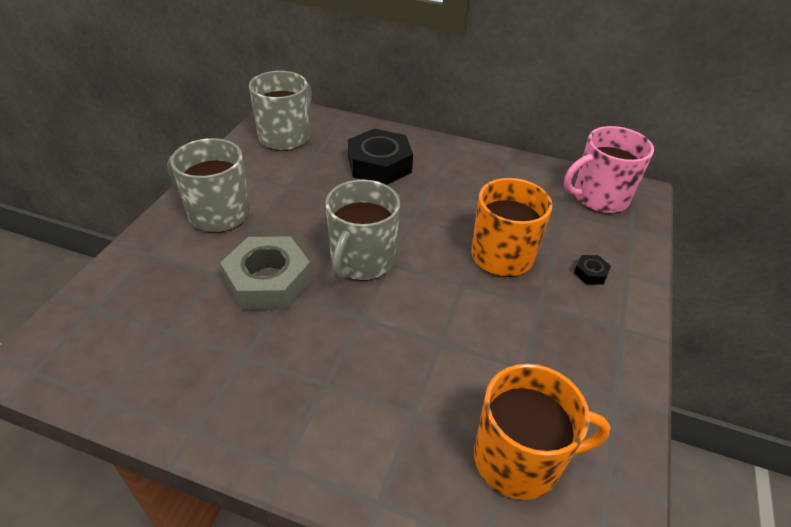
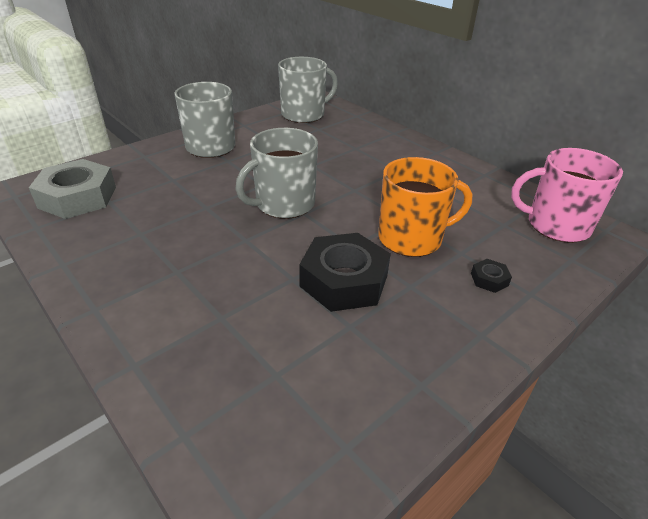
camera: 30 degrees right, 5 degrees down
(268, 281) = (202, 195): grey nut -> grey nut (78, 197)
(379, 165) = (361, 148): black nut -> black nut (344, 280)
(519, 459) = (275, 390): orange mug -> none

